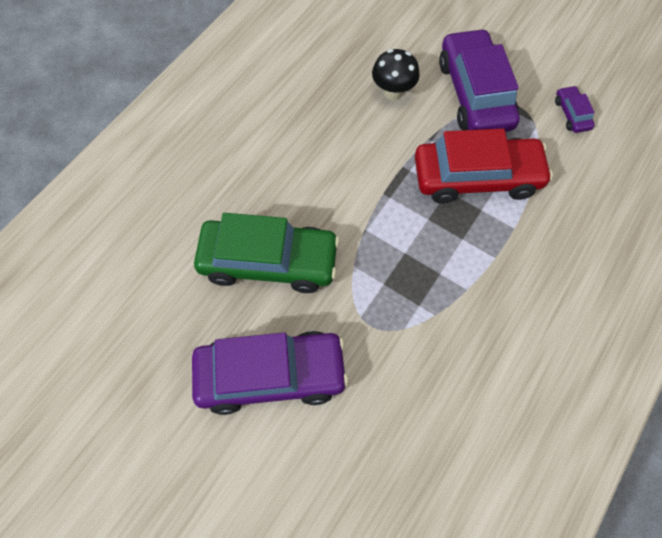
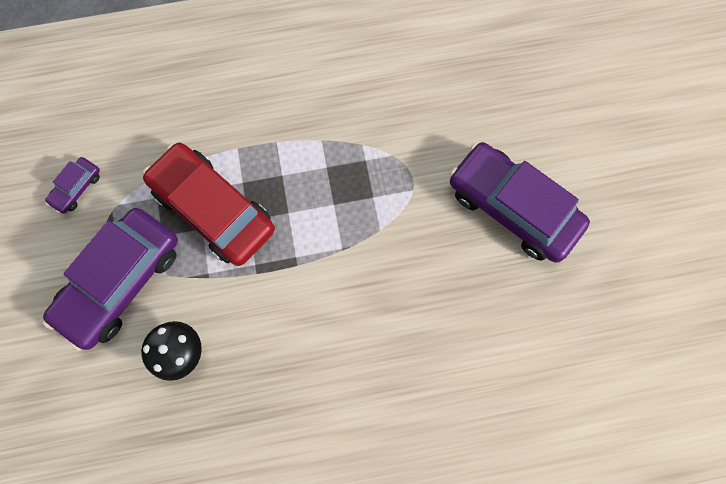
camera: 135 degrees left, 10 degrees up
(268, 262) = (439, 292): green car -> none

